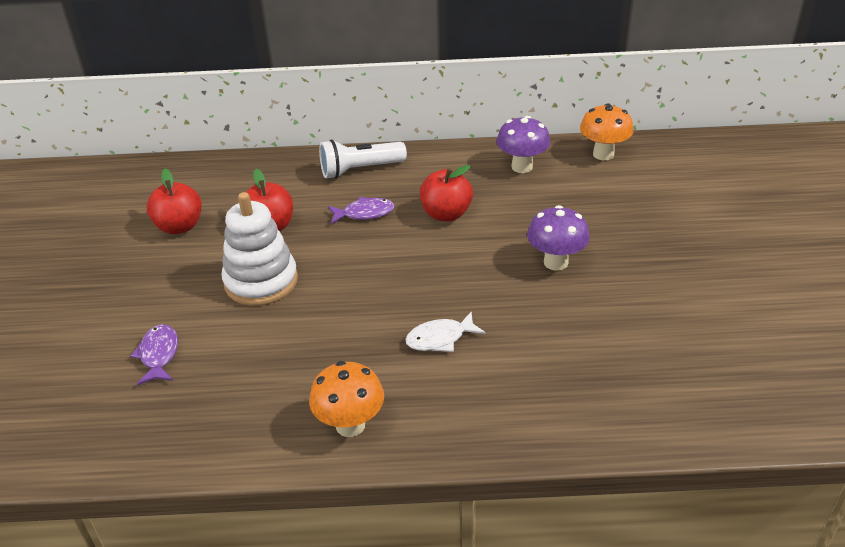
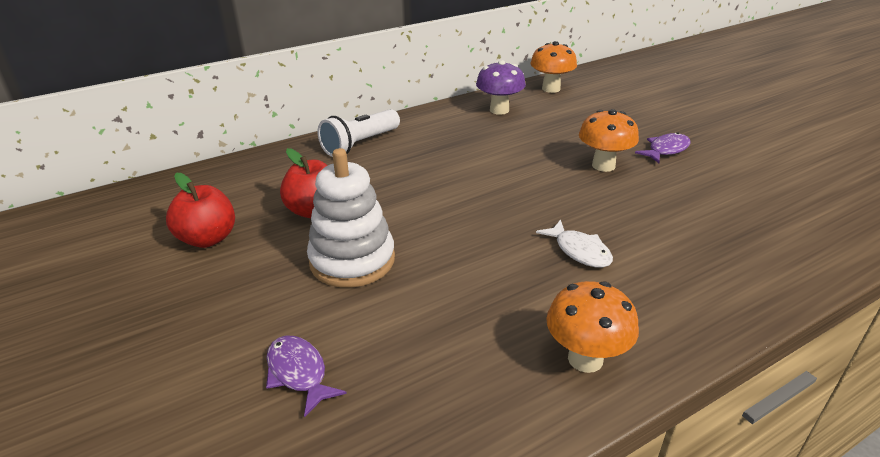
camera: 30 degrees left, 5 degrees down
(364, 213) = (400, 175): purple fish -> purple fish (666, 150)
(440, 338) = (579, 251): white fish -> white fish turned 75 degrees counterclockwise
(446, 214) = (474, 156): red apple -> none
(555, 262) = (603, 165): purple mushroom -> orange mushroom

